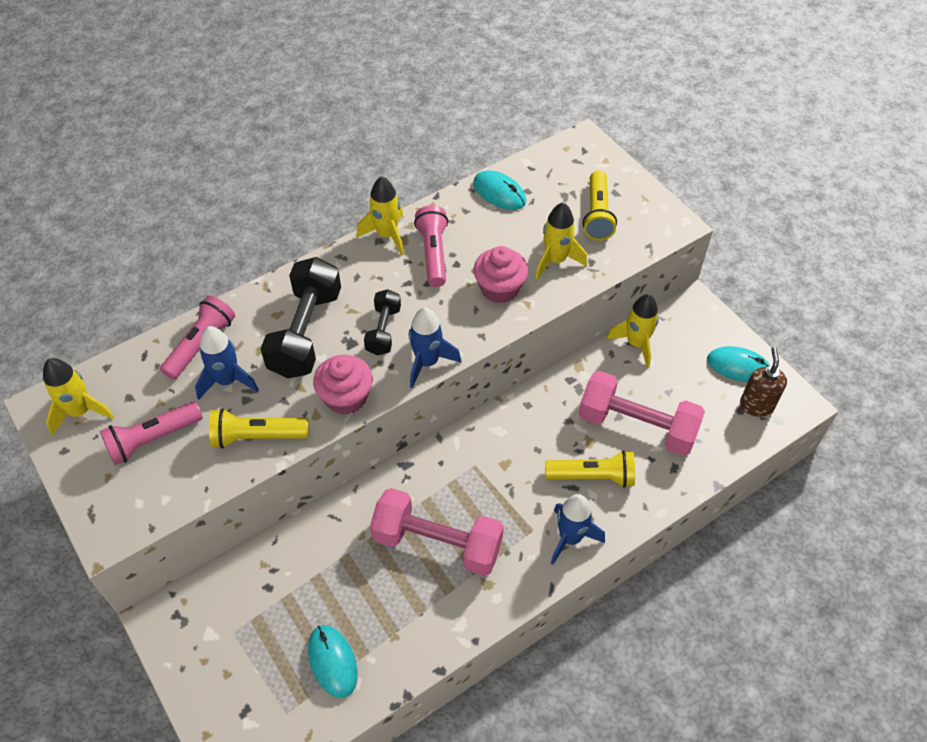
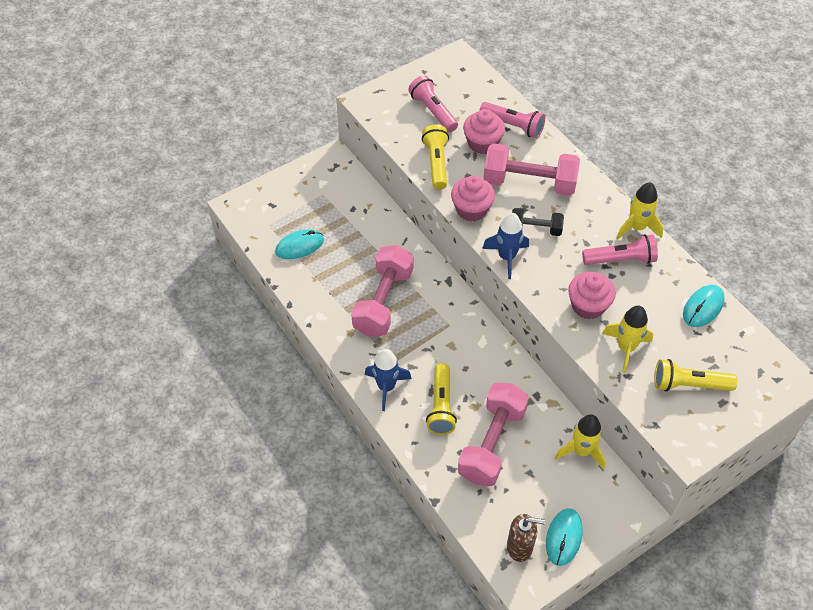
camera: 90 degrees right, 0 degrees up
(80, 412) = (453, 74): yellow rocket -> none
(227, 381) = (482, 143): blue rocket -> pink cupcake
(305, 332) = (529, 182): black dumbbell -> pink dumbbell

